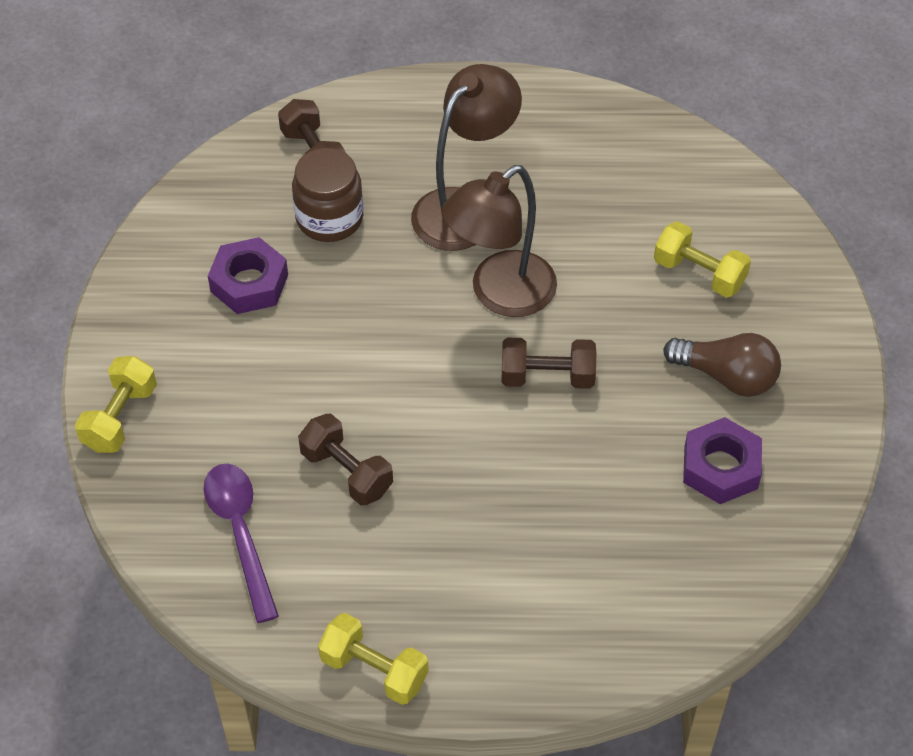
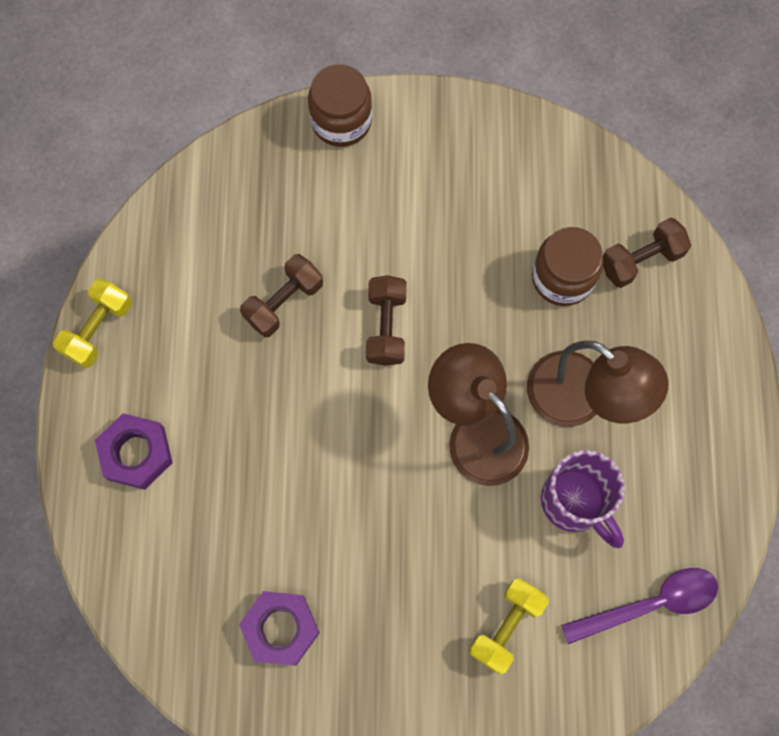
camera: 90 degrees right, 20 degrees up
(120, 417) = (341, 121): yellow dumbbell -> brown jar
(240, 533) = (227, 222): purple spoon -> purple spoon (650, 604)
(249, 283) = (485, 212): purple nut -> purple nut (136, 453)
(547, 376) = (382, 474): brown dumbbell -> brown dumbbell (386, 327)
(570, 216) = (575, 502): none -> purple mug
(726, 376) = (382, 643): brown light bulb -> none

